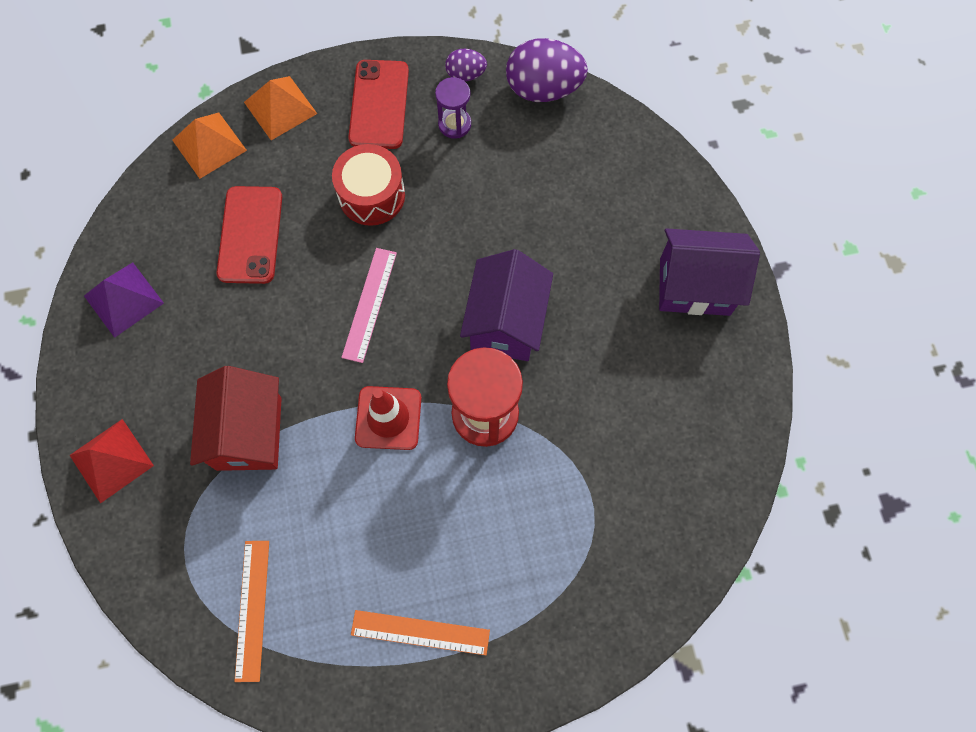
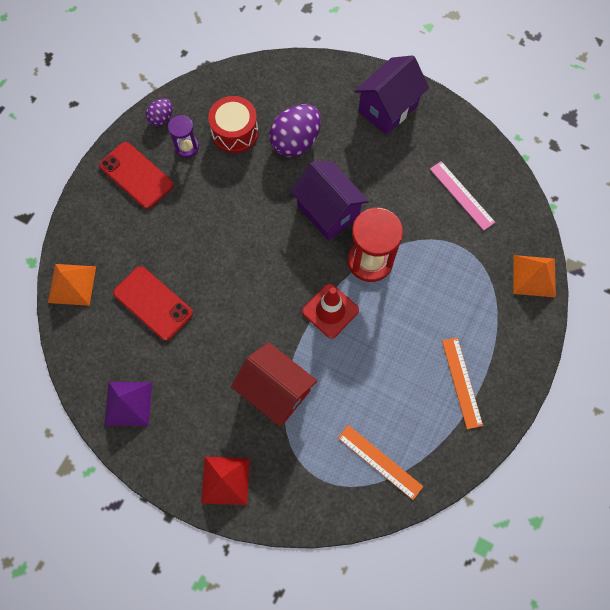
camera: 50 degrees left, 0 degrees up
(280, 108) = (86, 228): orange pyramid -> orange pyramid (534, 276)
(369, 304) = (255, 271): pink ruler -> pink ruler (461, 195)
(372, 195) = (189, 221): red drum -> red drum (235, 132)
(420, 632) = (461, 382): orange ruler -> orange ruler turned 60 degrees counterclockwise
(543, 89) = (208, 88): purple egg -> purple egg (295, 142)

